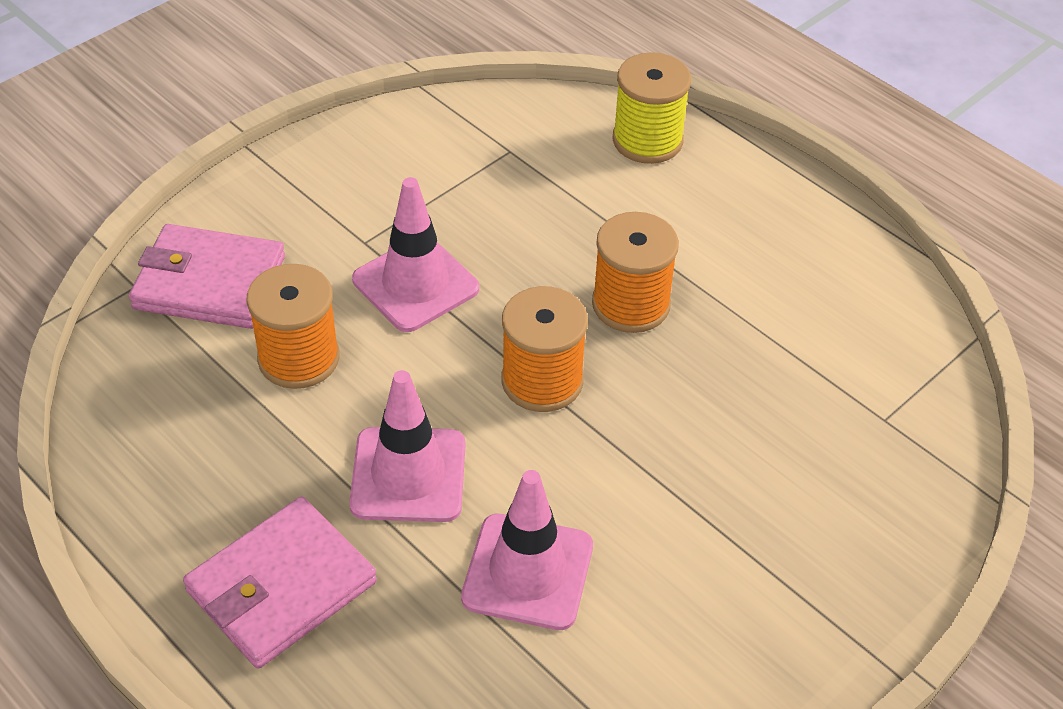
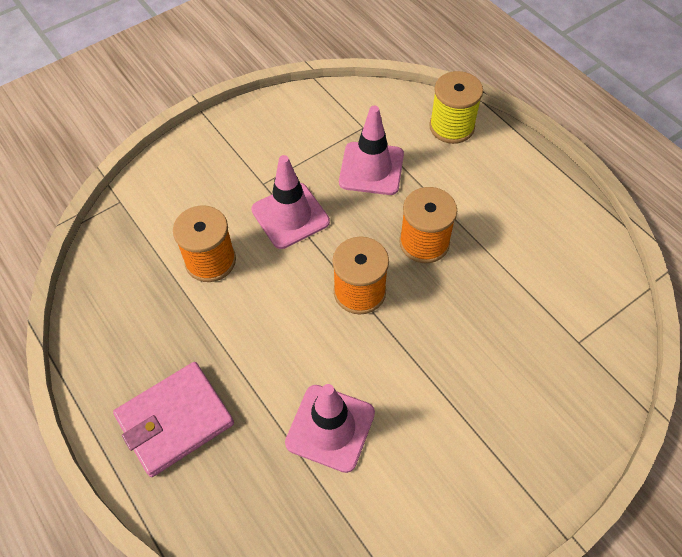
camera: 10 degrees right, 10 degrees up
(209, 282) = (164, 203): pink wallet -> none
(408, 475) = (265, 350): pink traffic cone -> pink traffic cone (371, 168)

